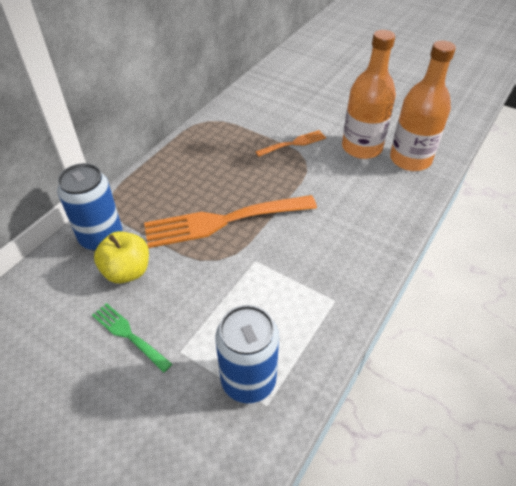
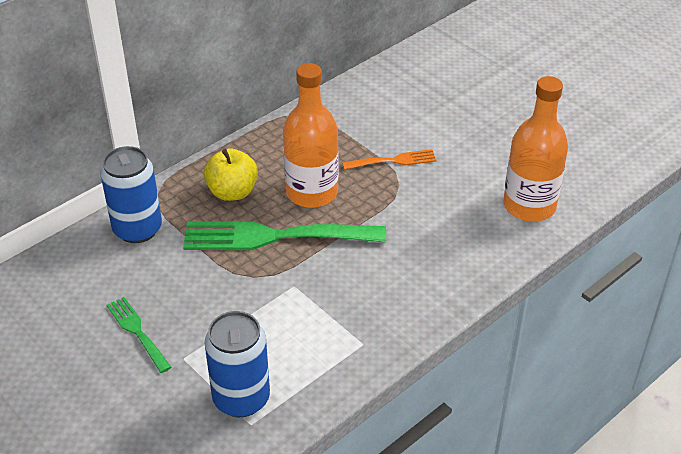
camera: 15 degrees right, 5 degrees down
(127, 271) = (154, 269): yellow apple -> yellow apple (232, 192)
(223, 221) = (274, 237): orange fork -> green fork
(361, 147) = (475, 181): orange bottle -> orange bottle (312, 192)

